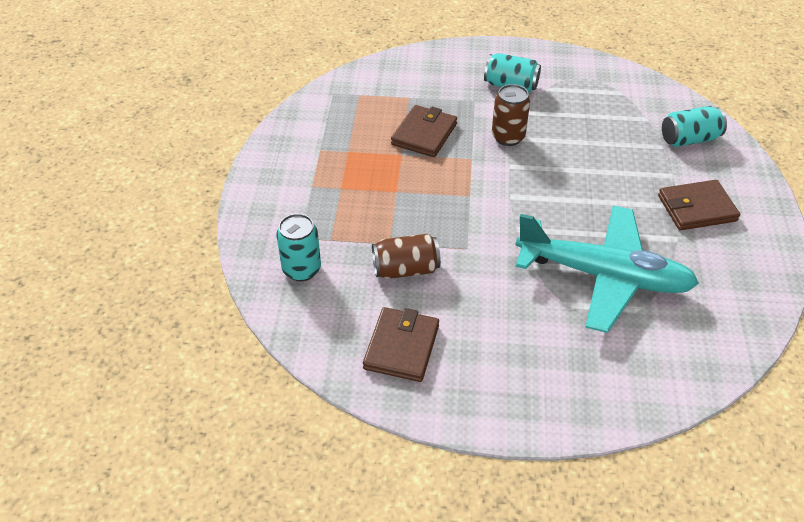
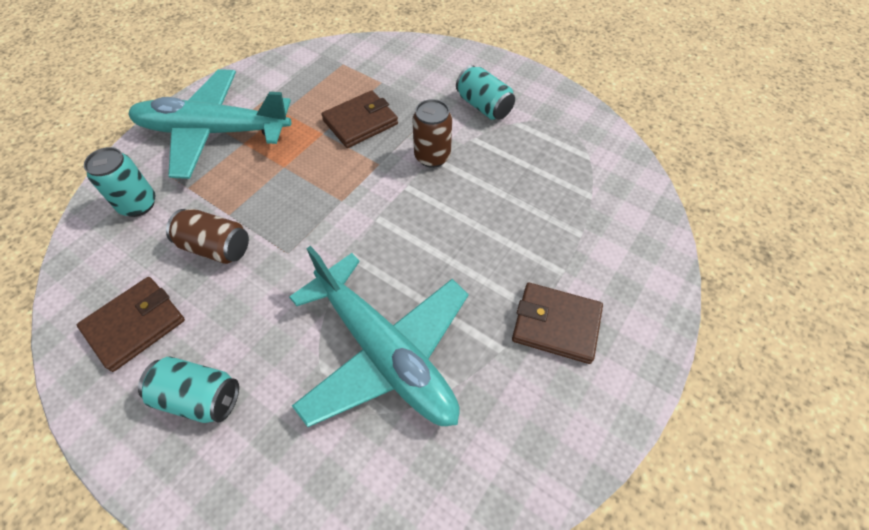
camera: 30 degrees right, 10 degrees up
(303, 190) = (213, 132): none -> turquoise plane
(689, 139) = (619, 239): turquoise can -> turquoise can (199, 397)

